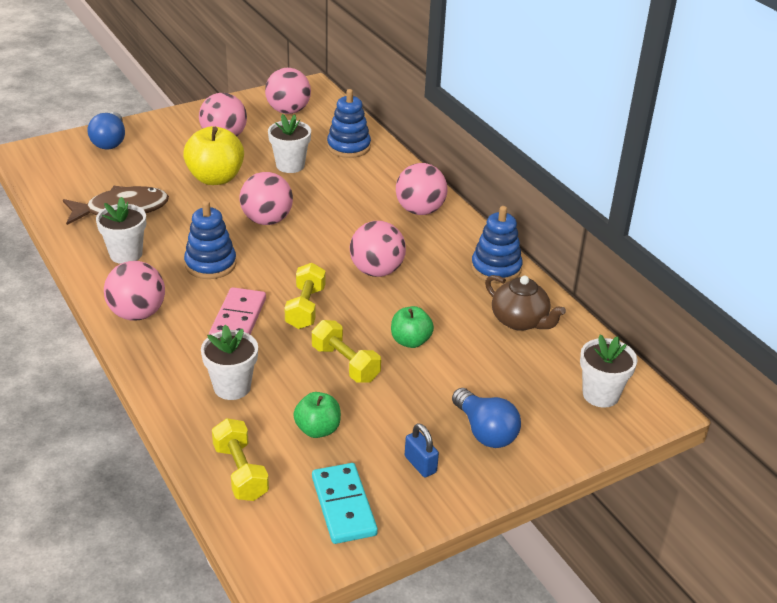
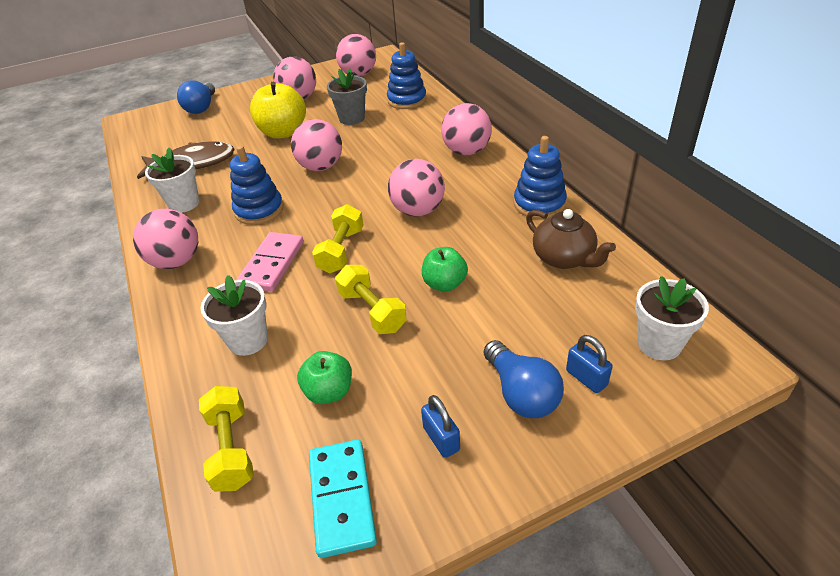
camera: 10 degrees right, 5 degrees up
(290, 165) = (352, 118): white flower pot -> grey flower pot
(539, 420) = (586, 378): none -> blue padlock

